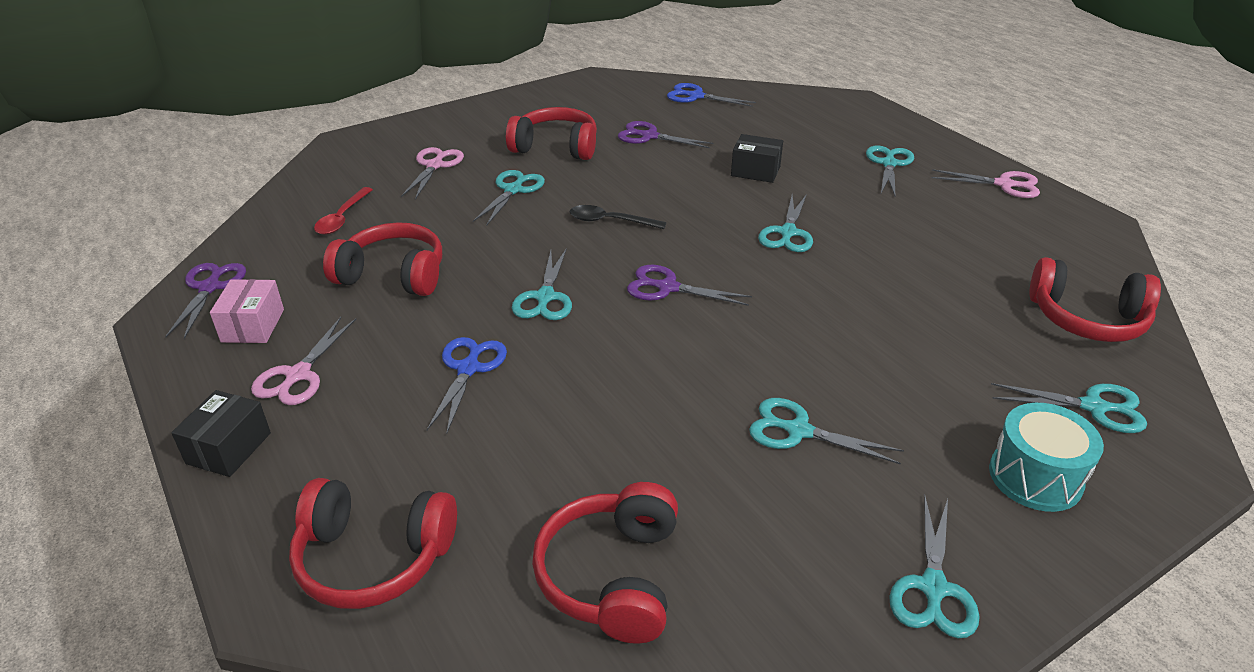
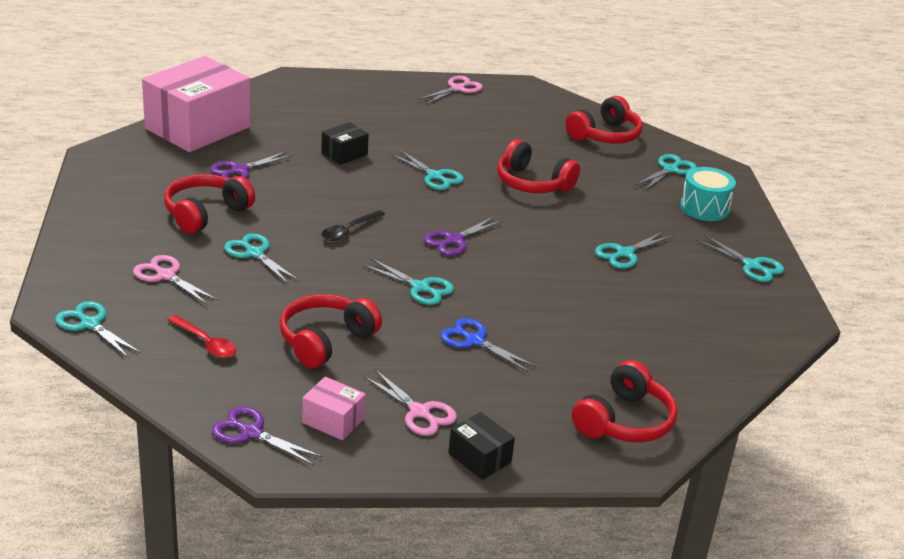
camera: 65 degrees left, 5 degrees down
(612, 576) = (689, 348): red headphones -> red headphones (532, 183)
(696, 96) = (198, 128): blue scissors -> pink box
(889, 164) = (391, 108): turquoise scissors -> turquoise scissors (90, 324)

